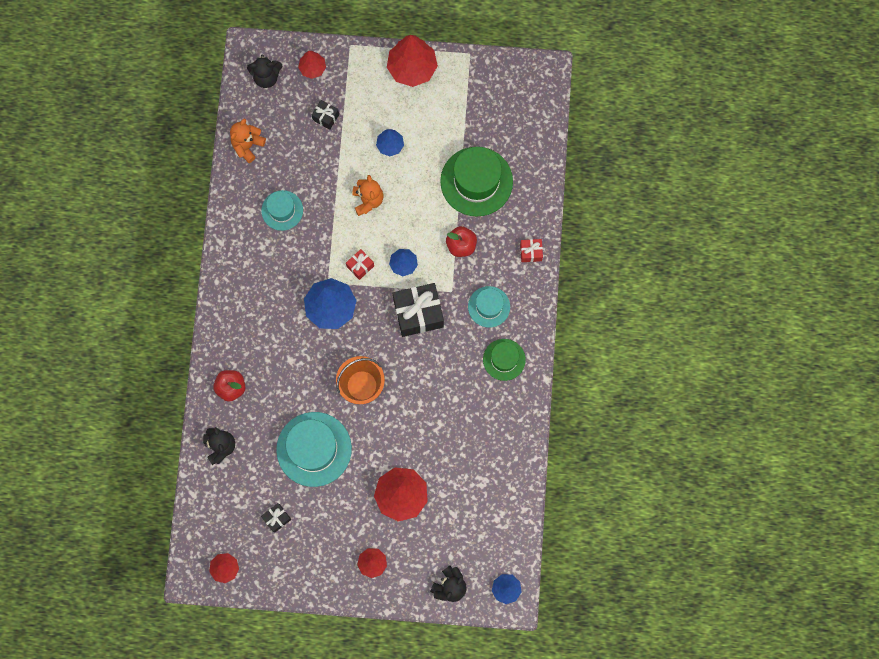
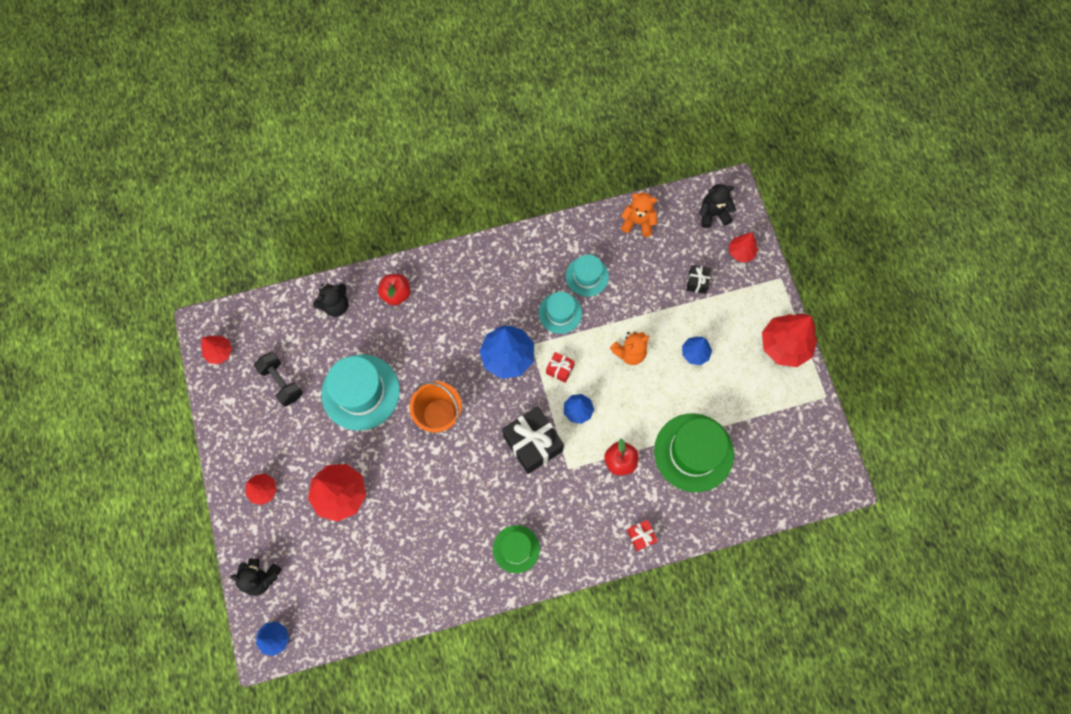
camera: 70 degrees right, 5 degrees down
(266, 77) = (713, 214): black teddy bear -> black teddy bear turned 105 degrees clockwise
(277, 518) = (281, 382): black gift -> black dumbbell
(489, 306) = (566, 513): turquoise hat -> turquoise hat (560, 313)

